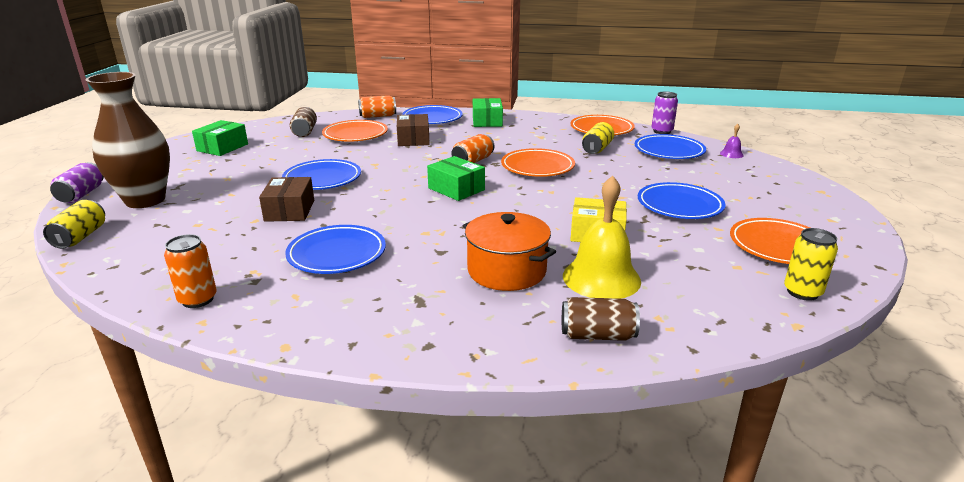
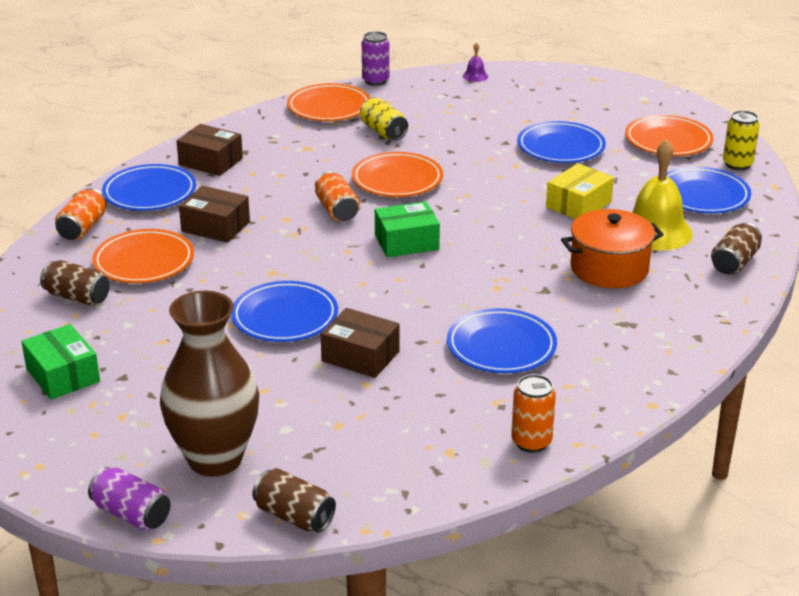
camera: 60 degrees left, 5 degrees up
(80, 237) = (294, 516): yellow can -> brown can
(487, 121) = (210, 162): green box -> brown box
(669, 151) = (433, 100): blue plate -> blue plate (702, 196)

